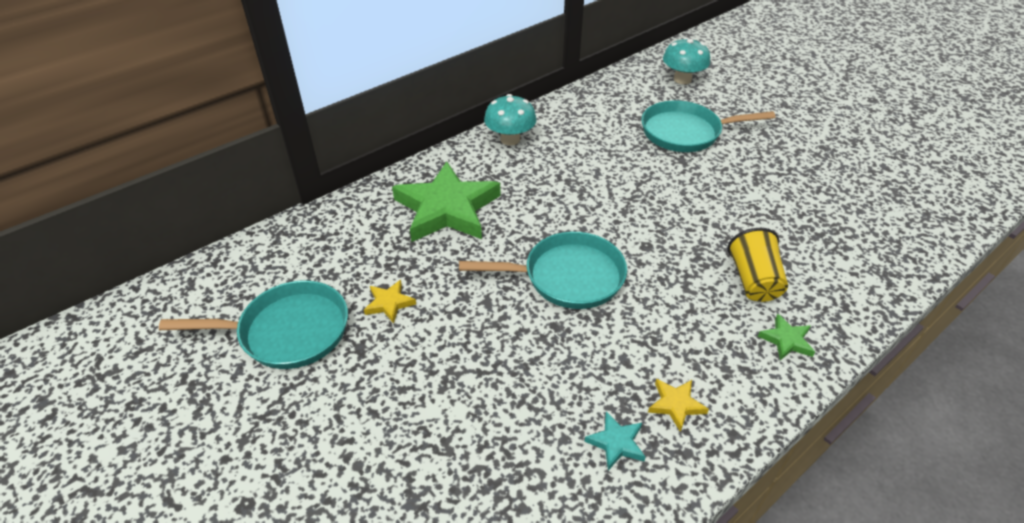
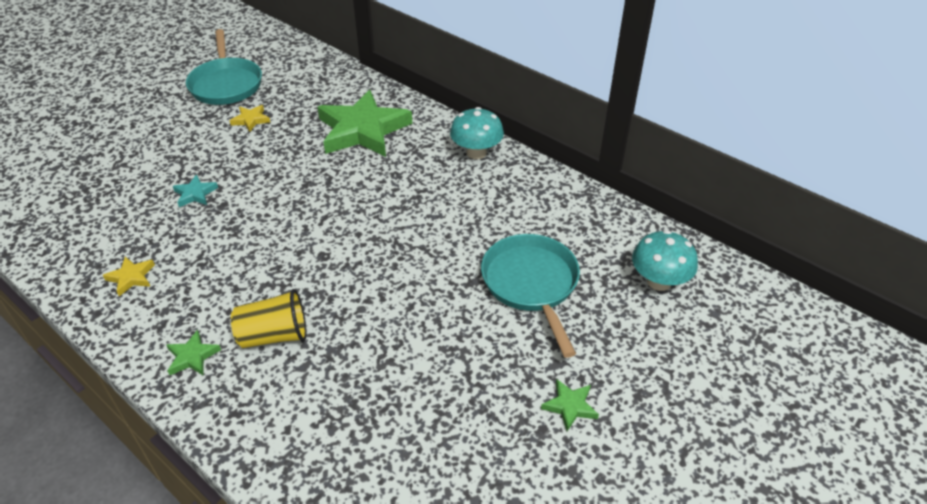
camera: 80 degrees right, 0 degrees up
(567, 277) = (279, 206): turquoise pan -> none
(616, 443) = (103, 245): turquoise star -> turquoise star (195, 194)
(801, 133) = (570, 406): none -> green star

